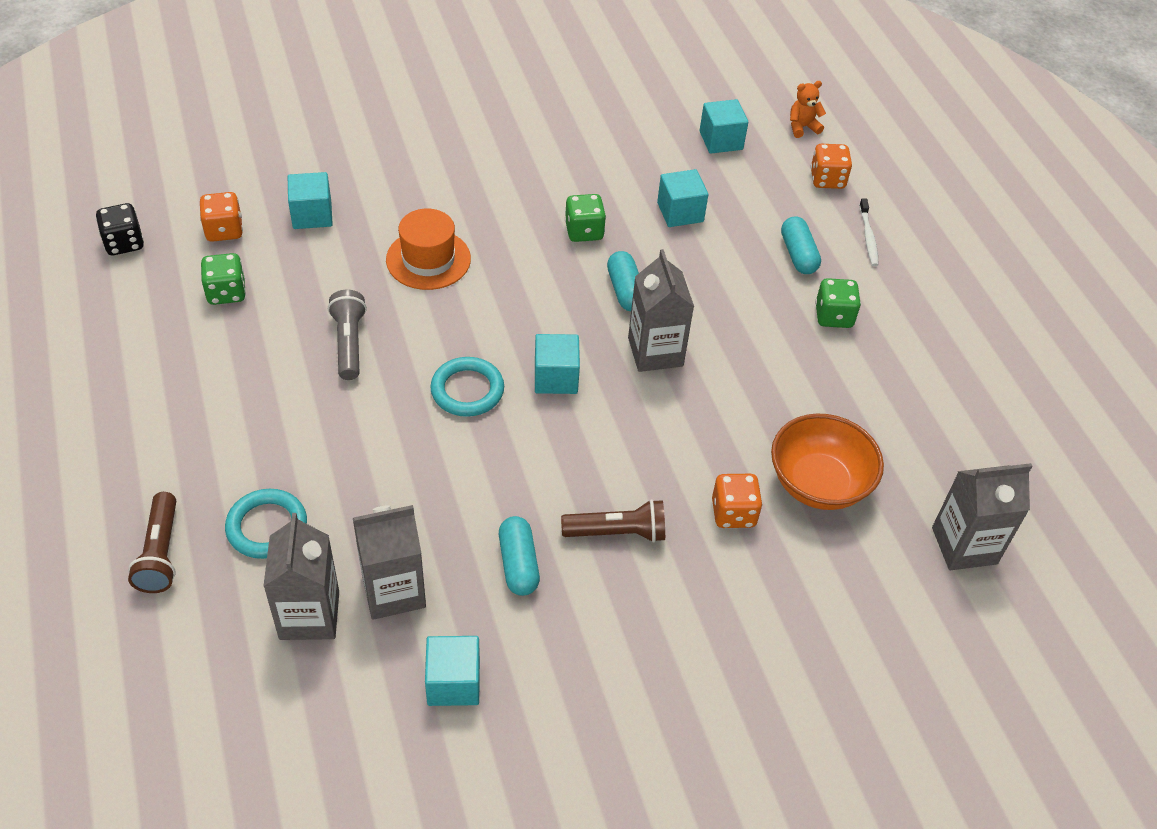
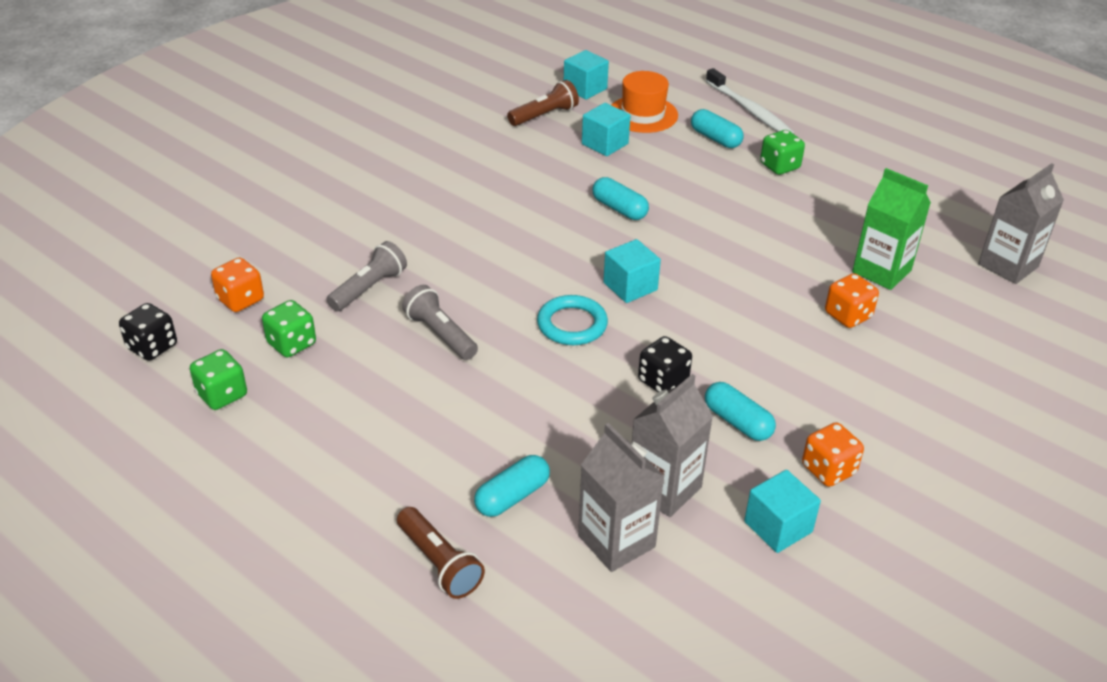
camera: 30 degrees left, 10 degrees down
(267, 527) = (512, 496): turquoise ring -> turquoise capsule
(312, 215) = (310, 257): turquoise cube -> none
(332, 269) = (369, 288): none -> grey flashlight
(428, 259) = (444, 249): orange hat -> orange hat (643, 114)
(492, 488) = (663, 381): none -> black dice
(584, 231) = (547, 183): green dice -> green dice (222, 395)
(617, 532) = (784, 366): brown flashlight -> brown flashlight (544, 115)
(655, 352) = (684, 239): grey carton -> none
(802, 127) = (633, 60): orange teddy bear -> none
(818, 484) = (881, 271): orange bowl -> green carton
(827, 179) = (685, 86): orange dice -> orange dice (828, 470)
(868, 237) = (749, 110): white toothbrush -> white toothbrush, size x1.69

